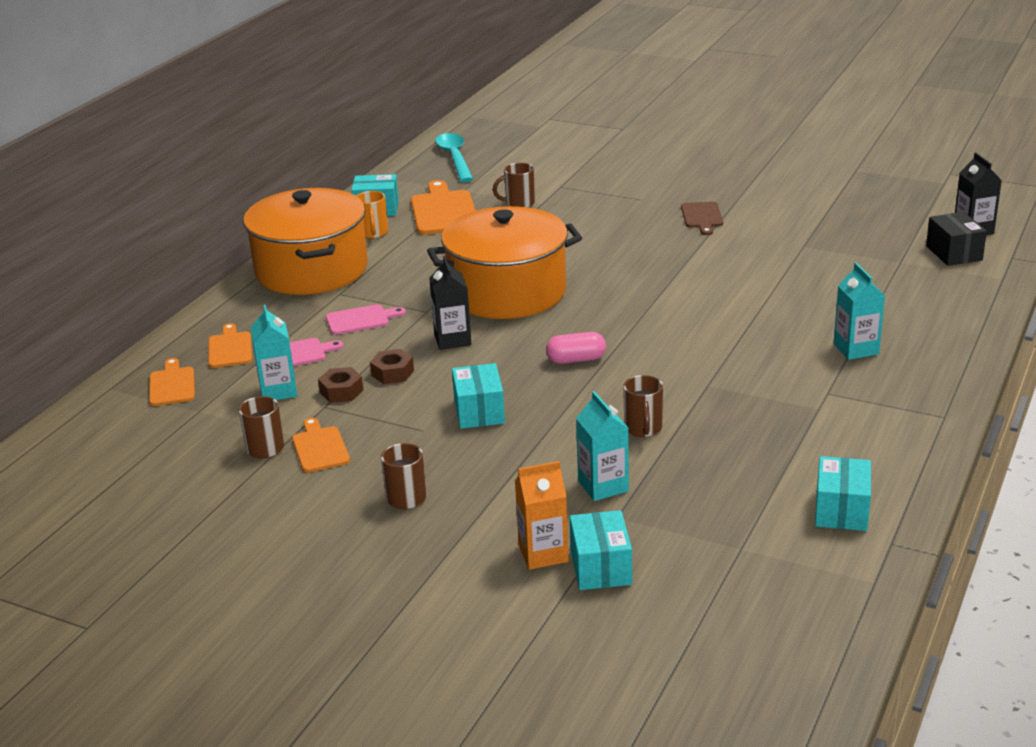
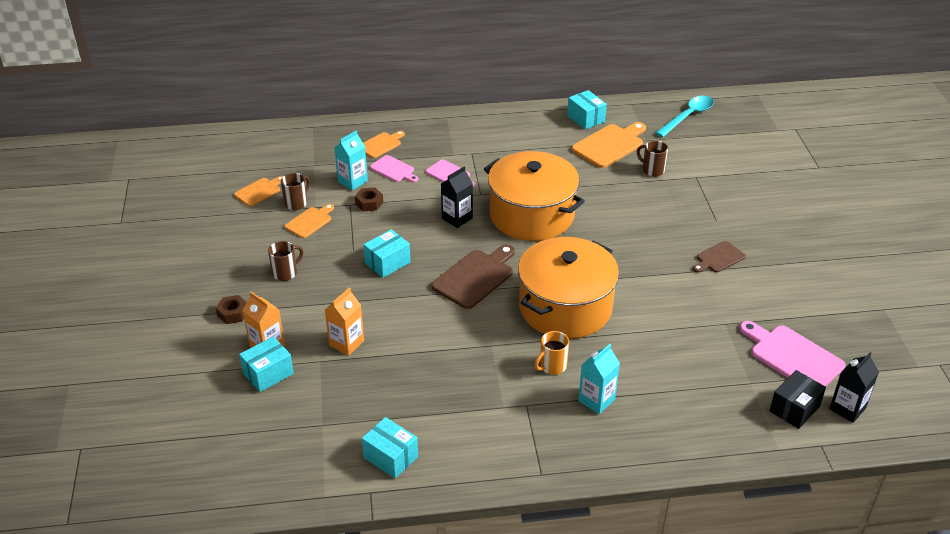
camera: 55 degrees right, 10 degrees up
(172, 385) = (331, 144): orange cutting board -> orange cutting board (259, 191)
(311, 270) = (489, 130): orange pot -> orange pot (565, 307)
(373, 233) = (554, 132): orange mug -> orange mug (552, 366)
(392, 373) = (402, 212): brown nut -> brown nut (233, 313)
(576, 360) = (475, 277): pink capsule -> brown cutting board
(603, 486) = (346, 343): turquoise carton -> orange carton
(643, 429) = (419, 336): brown mug -> none
(841, 510) = (390, 457): turquoise box -> turquoise box turned 60 degrees clockwise
(882, 230) = (792, 357): none -> pink cutting board

